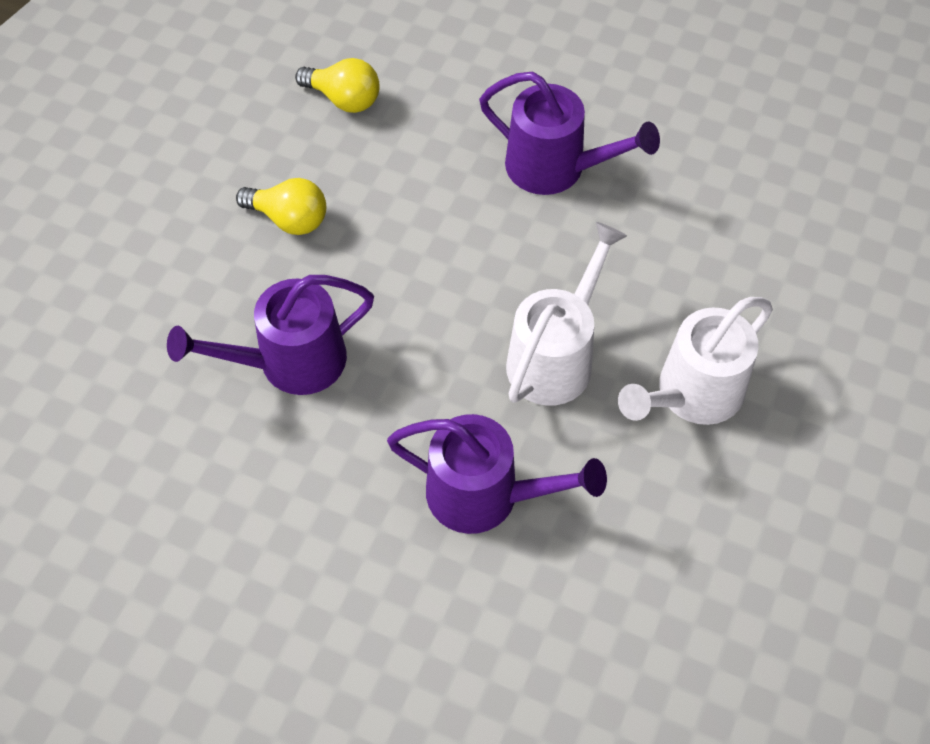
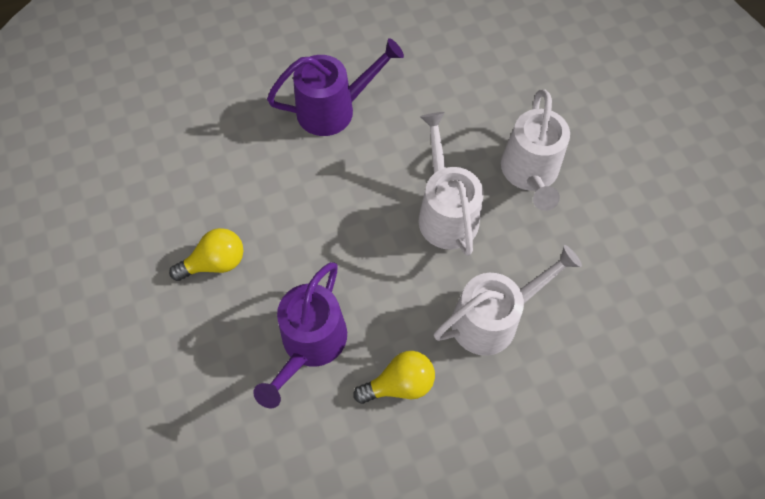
camera: 45 degrees left, 5 degrees up
(344, 99) = (168, 165): yellow light bulb -> yellow light bulb (400, 384)
(486, 495) = (493, 318): purple watering can -> white watering can

